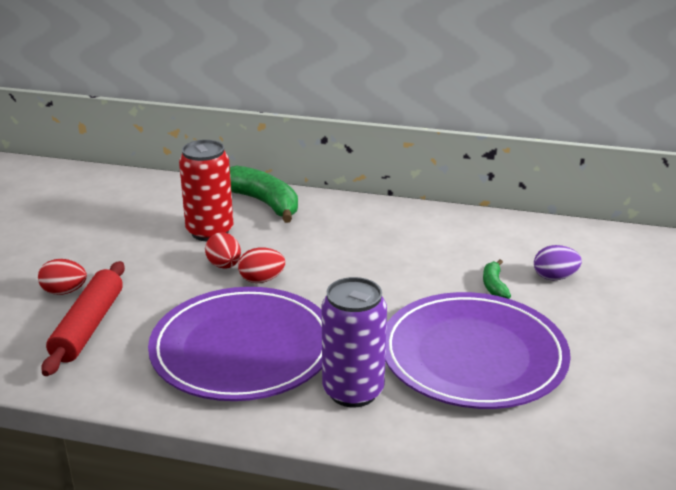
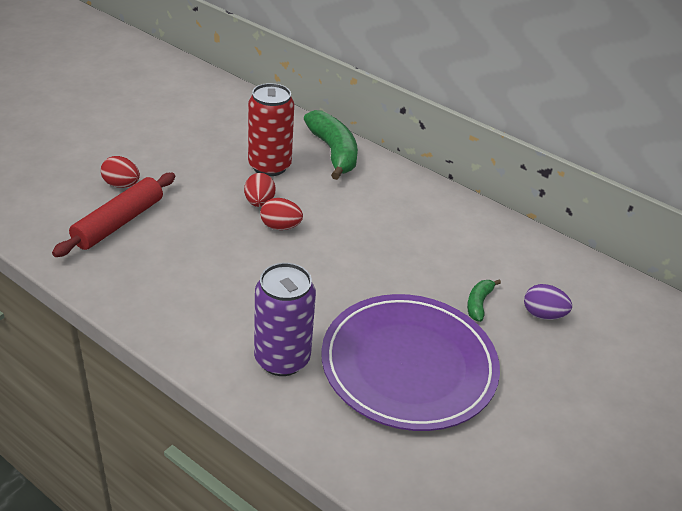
camera: 20 degrees right, 10 degrees up
(242, 349) = (221, 286): purple plate -> none

